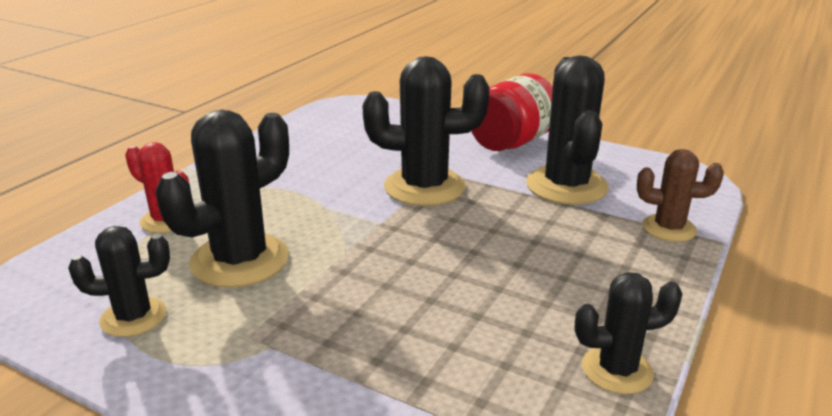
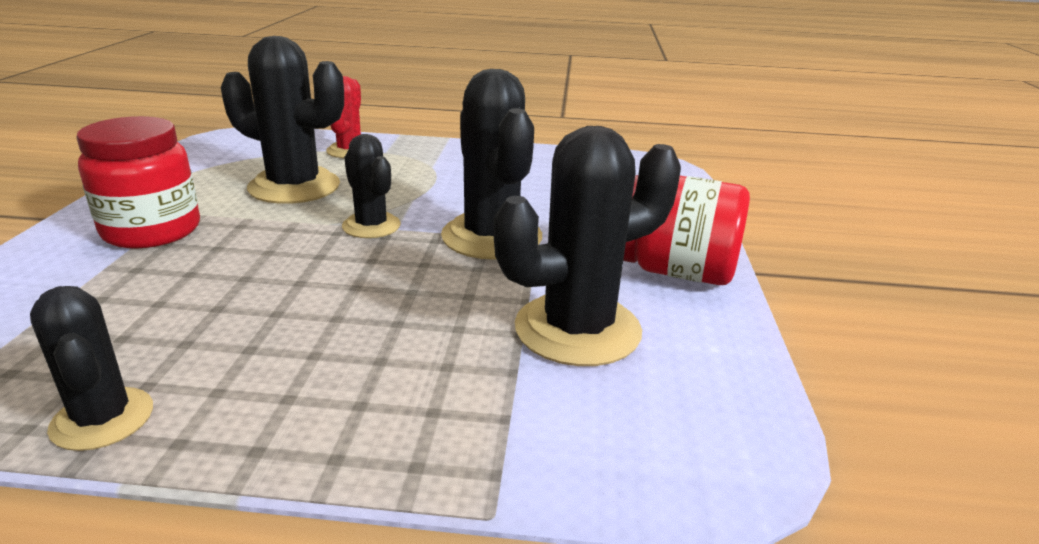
camera: 65 degrees right, 0 degrees up
(133, 317) = (201, 173): black cactus -> black cactus (371, 226)
(285, 352) = (152, 231): none -> red jar
(669, 228) = (505, 443): brown cactus -> none

